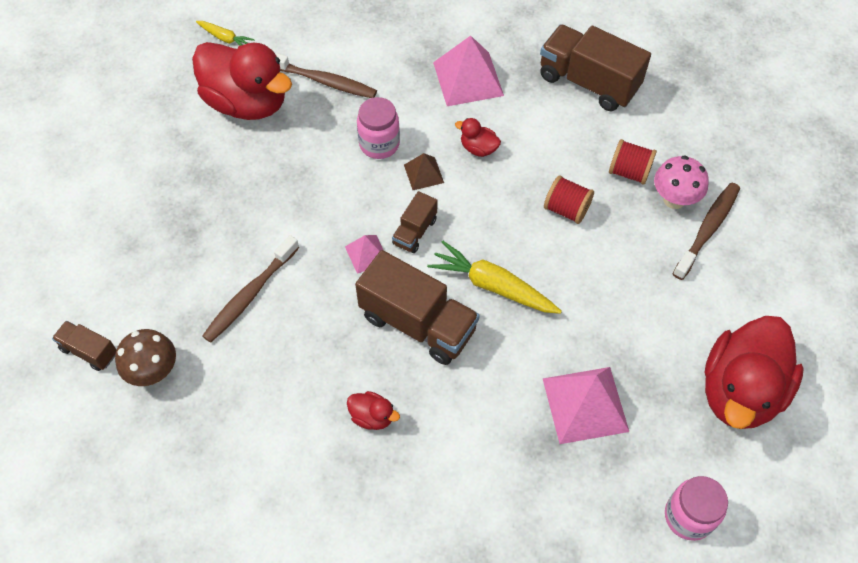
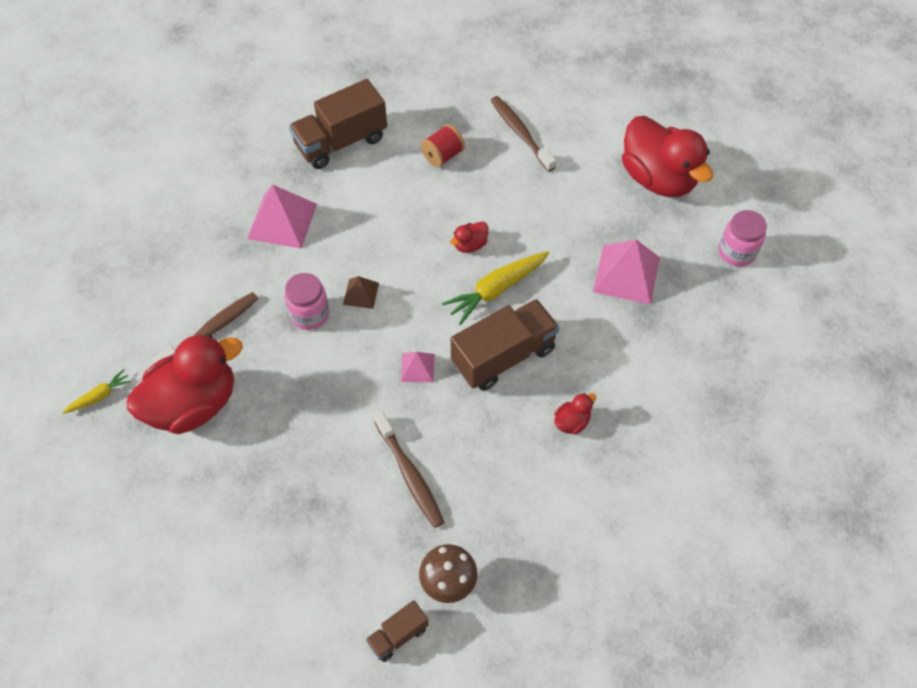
camera: 65 degrees left, 0 degrees up
(415, 231) = (415, 323): brown truck -> none
(478, 148) = (359, 244): red duck -> red duck (470, 245)
(566, 209) = (453, 210): red spool -> none
(674, 199) = (483, 140): pink mushroom -> none

